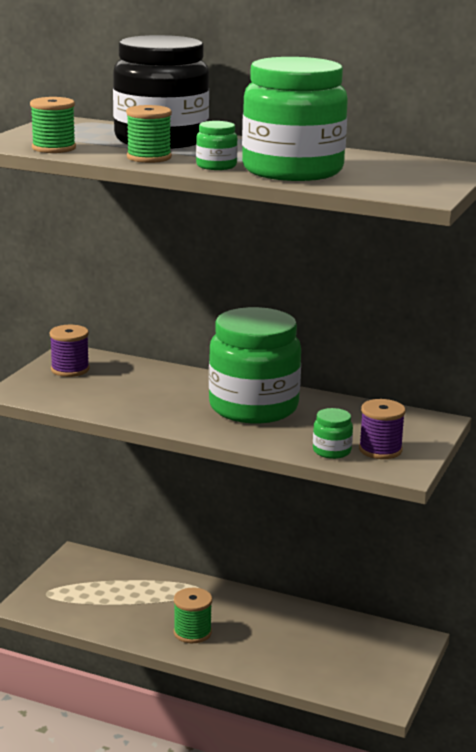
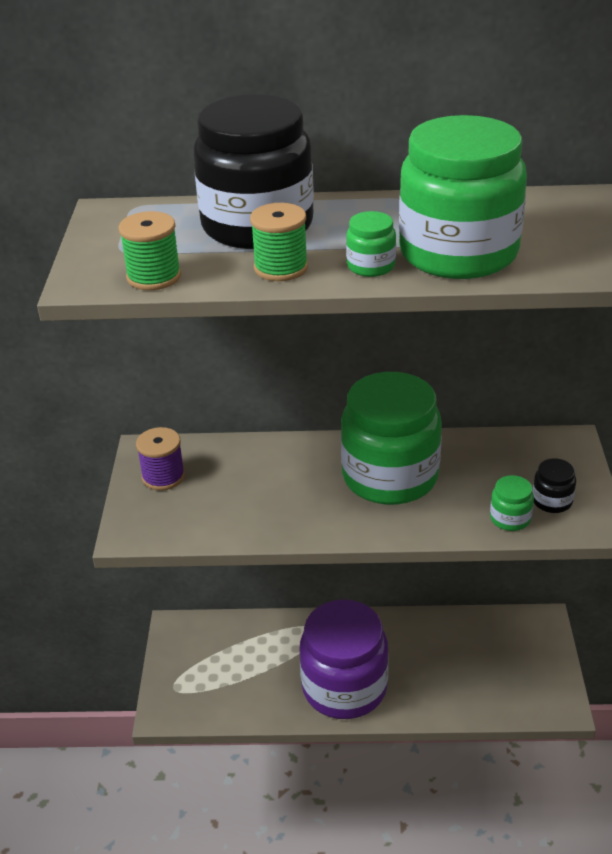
camera: 20 degrees left, 15 degrees up
(192, 632) = (344, 687): green spool -> purple jar
(380, 450) = (552, 501): purple spool -> black jar

